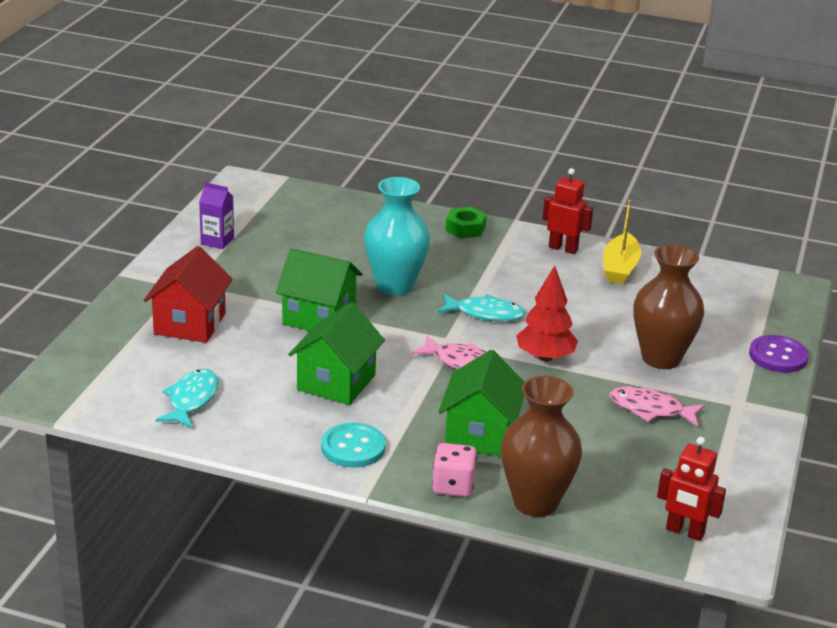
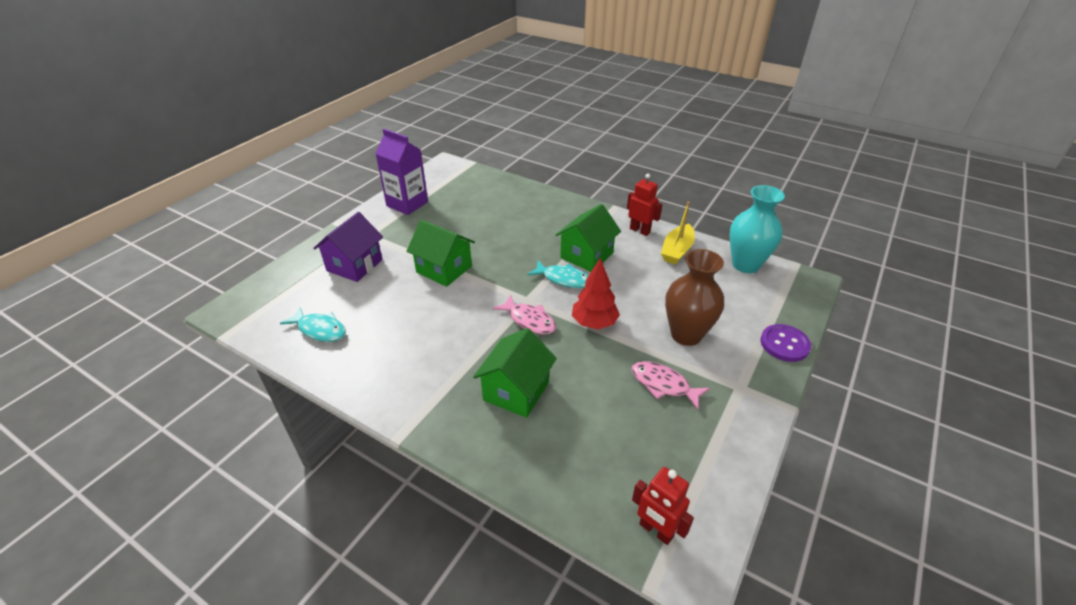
camera: 15 degrees right, 10 degrees up
(190, 324) = (354, 265): red house -> purple house
(191, 400) = (320, 329): turquoise fish -> turquoise fish turned 90 degrees clockwise
(217, 241) = (407, 204): purple carton -> purple carton, size x1.80
(336, 382) = (429, 327): green house -> green house (586, 255)
(353, 447) = (412, 390): turquoise button -> none
(395, 286) = (508, 249): turquoise vase -> turquoise vase (745, 265)
(453, 486) = (472, 443): pink dice -> none
(465, 228) = (576, 209): green nut -> none
(535, 502) = (534, 472): brown vase -> none

